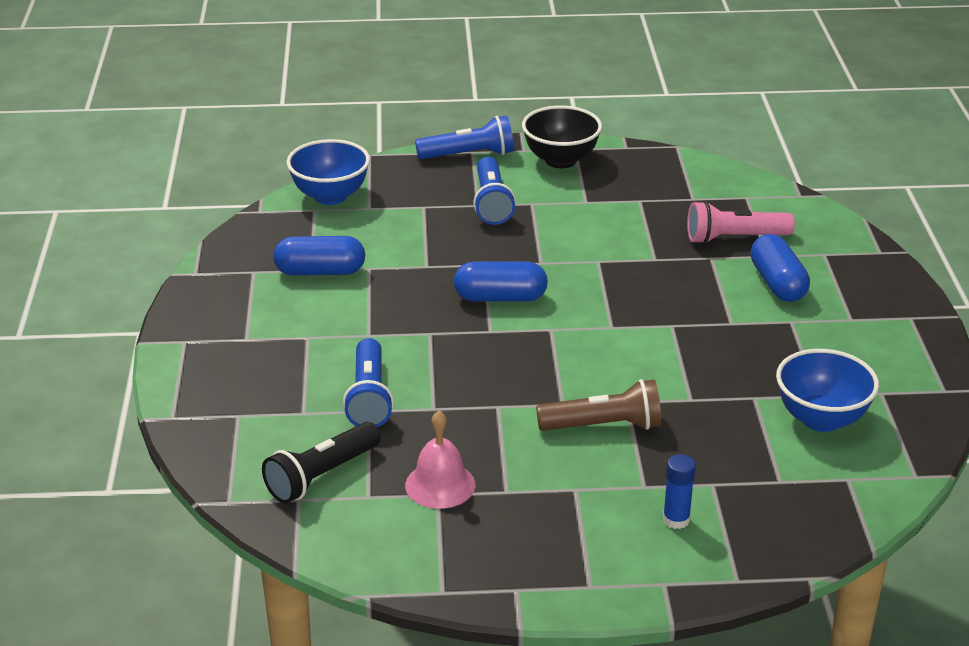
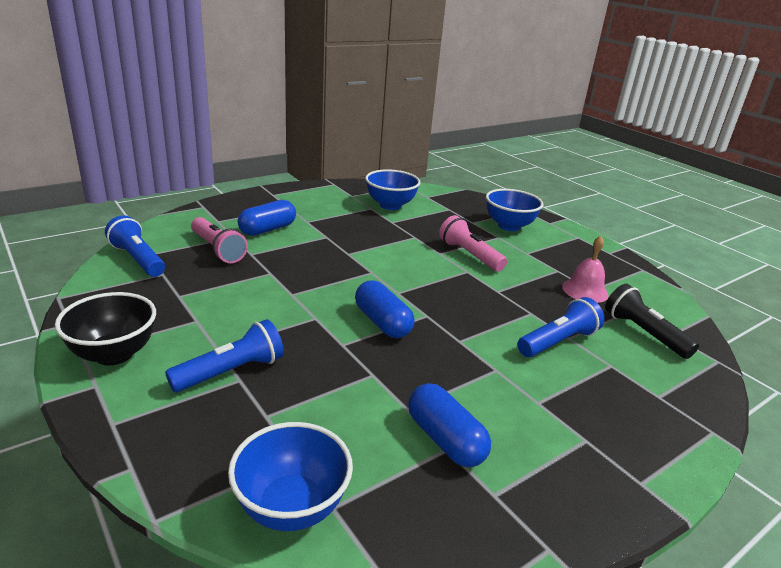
camera: 125 degrees left, 5 degrees down
(321, 476) = (644, 333): black flashlight -> black flashlight turned 135 degrees counterclockwise
(469, 155) = (124, 423): blue flashlight -> blue flashlight (138, 259)
(603, 426) = (469, 255): brown flashlight -> pink flashlight
(676, 519) = (509, 226): blue glue stick -> blue bowl

